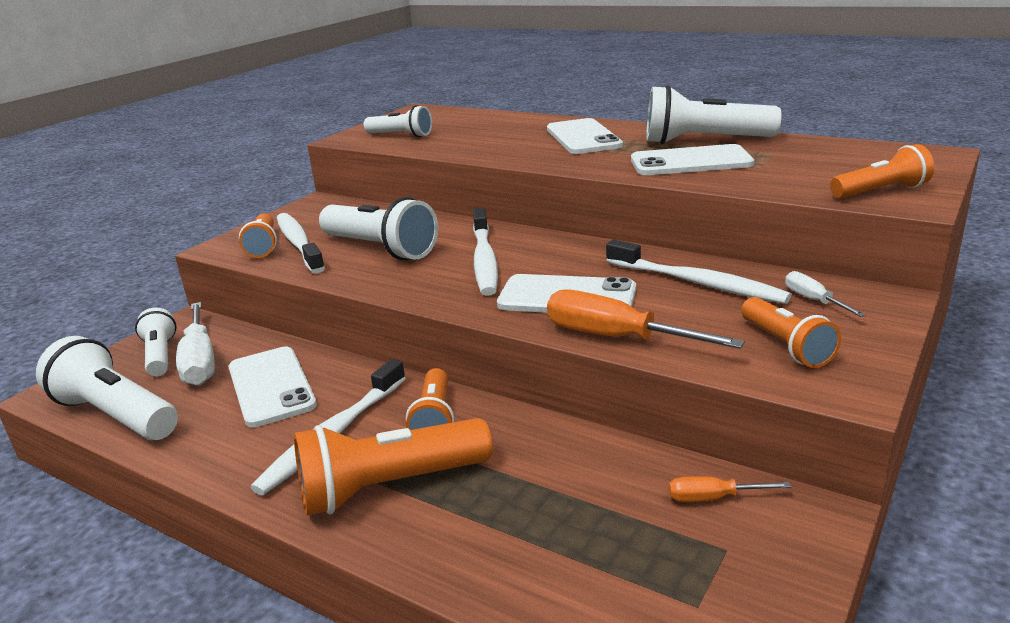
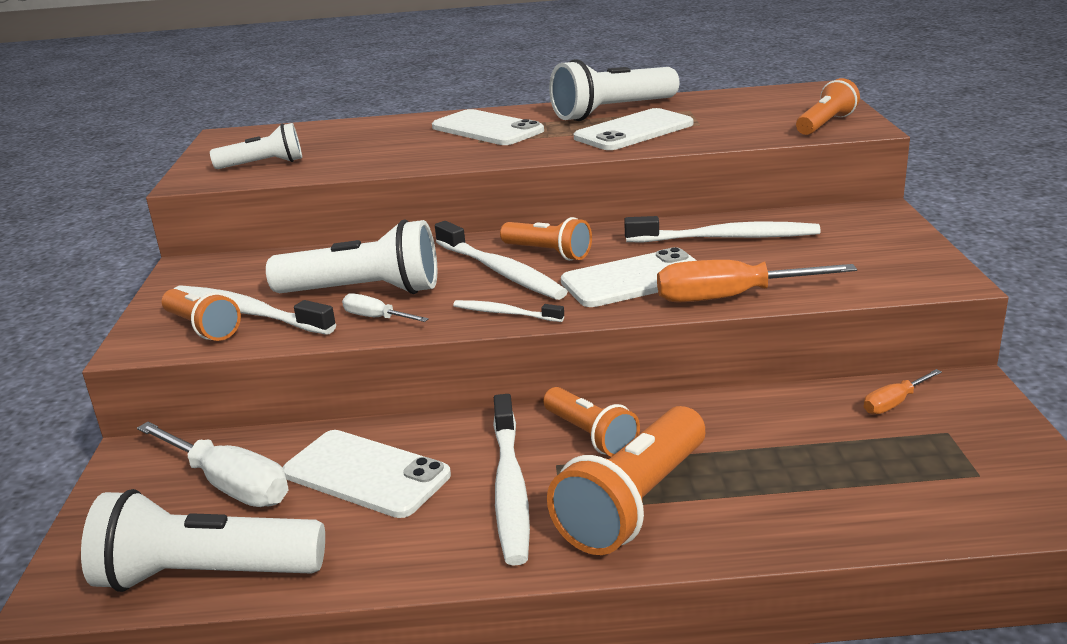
camera: 35 degrees left, 0 degrees up
(160, 355) = (160, 498): white flashlight -> none
(437, 294) = (505, 313): none -> white toothbrush
(786, 346) = (863, 264): orange flashlight -> orange flashlight (548, 253)
(814, 300) = (832, 227): white screwdriver -> white screwdriver (376, 318)

